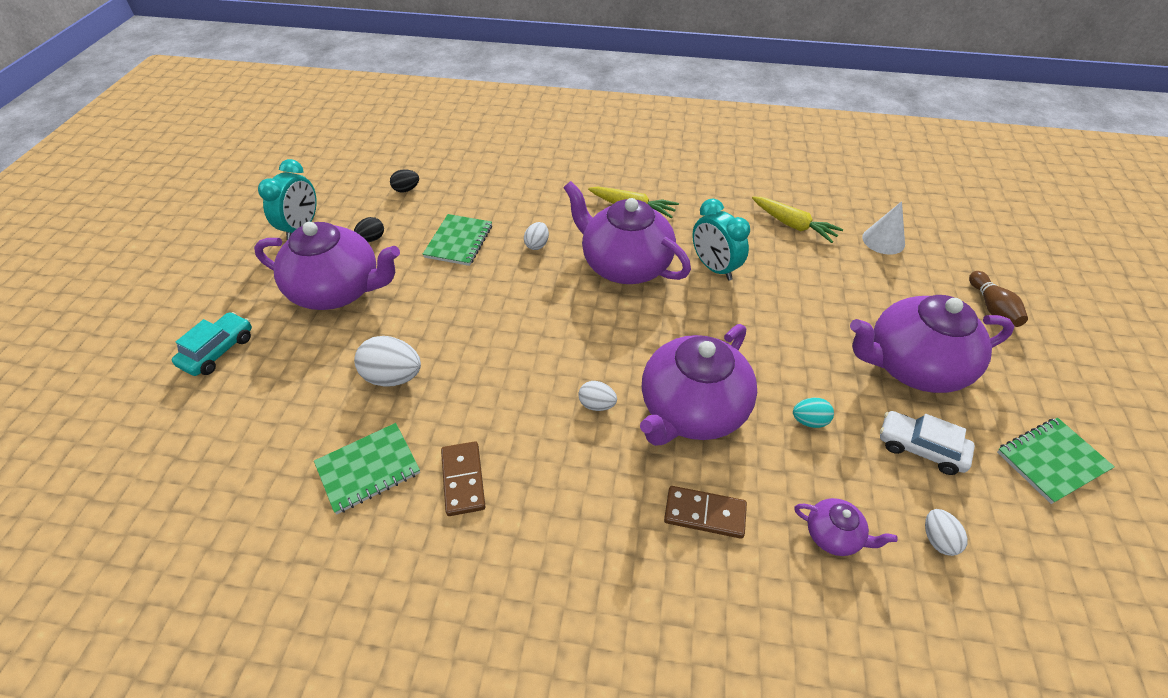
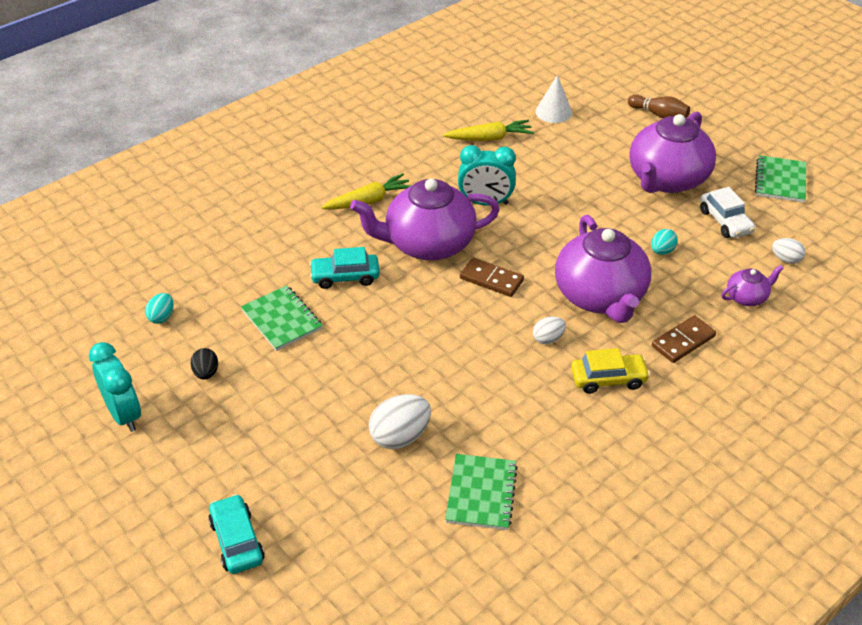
camera: 50 degrees left, 5 degrees down
(338, 290) = (251, 426): purple teapot -> none
(406, 189) = (162, 317): black egg -> turquoise egg
(463, 480) = (544, 444): brown domino -> brown domino (491, 279)
(537, 245) = (345, 277): white egg -> turquoise car
(590, 480) = (608, 379): none -> yellow car
(920, 448) = (725, 221): white car -> white car turned 90 degrees counterclockwise

